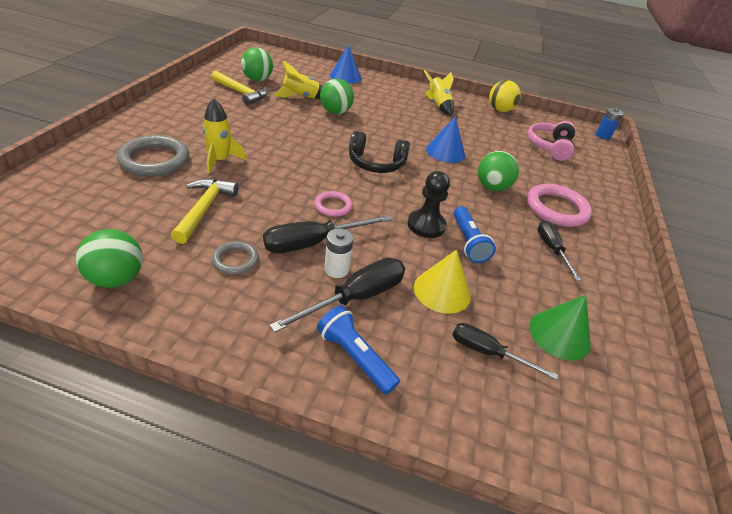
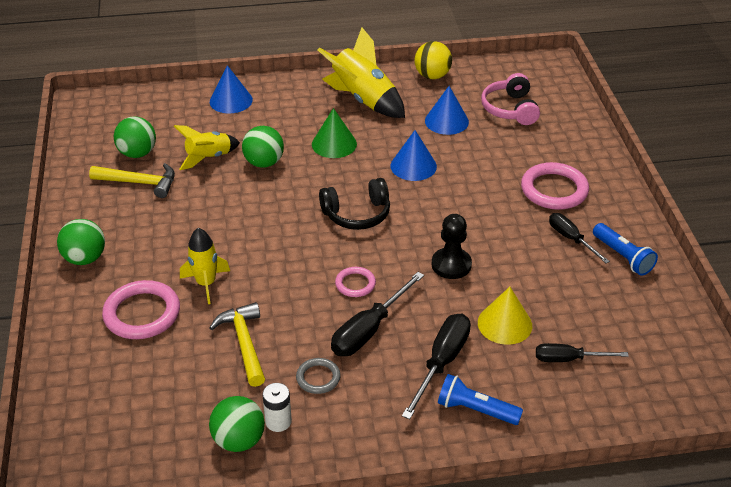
camera: 20 degrees left, 0 degrees up
(155, 160) = (142, 313): grey ring -> pink ring
(336, 269) = (407, 345): white battery -> white battery (278, 421)
(438, 105) = (364, 99): yellow rocket -> yellow rocket, size x1.62
(468, 242) = (497, 265): blue flashlight -> blue flashlight (622, 256)
(492, 136) = (446, 121): none -> blue cone
(492, 187) = (483, 192): green ball -> green ball (85, 258)
(559, 334) = (613, 318): green cone -> green cone (334, 144)
(603, 135) = (555, 66): blue battery -> none

